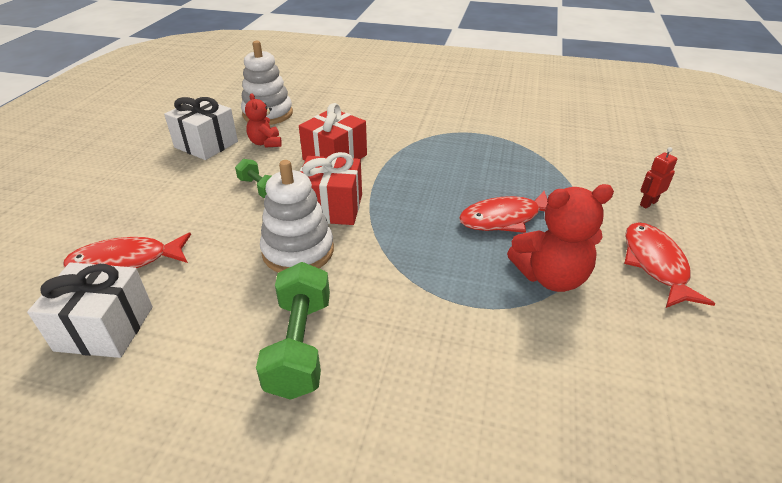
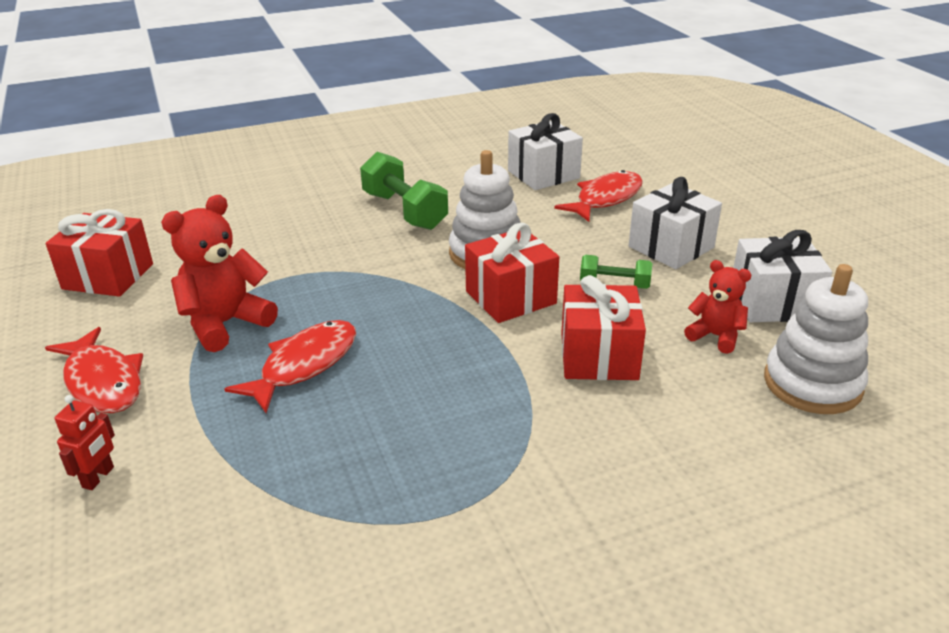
camera: 145 degrees right, 5 degrees down
(179, 196) = (671, 247): none -> white gift
(671, 403) = (108, 276): none -> red gift

